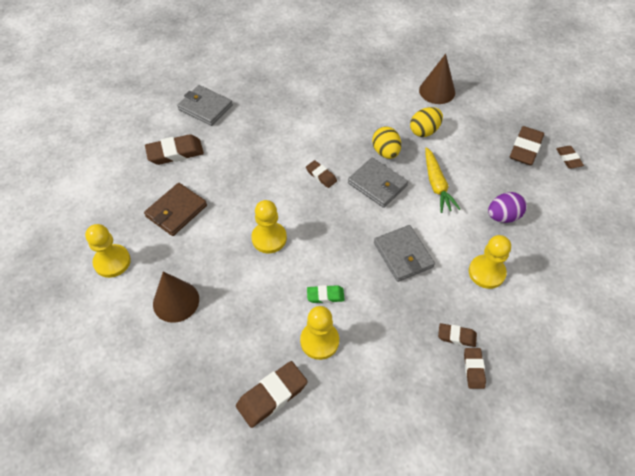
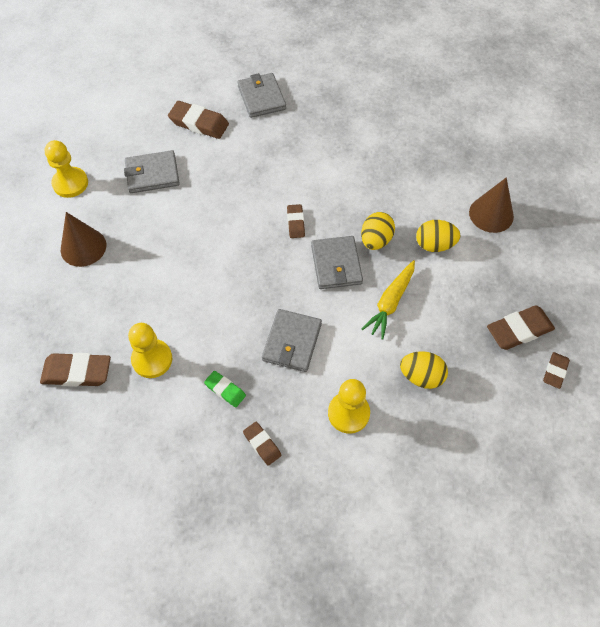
camera: 40 degrees right, 5 degrees up
(176, 211) = (152, 174): brown wallet -> grey wallet
(269, 238) = (198, 247): yellow pawn -> none
(325, 296) = (193, 327): green eraser -> green eraser (225, 390)
(473, 369) = (246, 482): brown eraser -> none
(503, 216) = (421, 376): purple egg -> yellow egg

